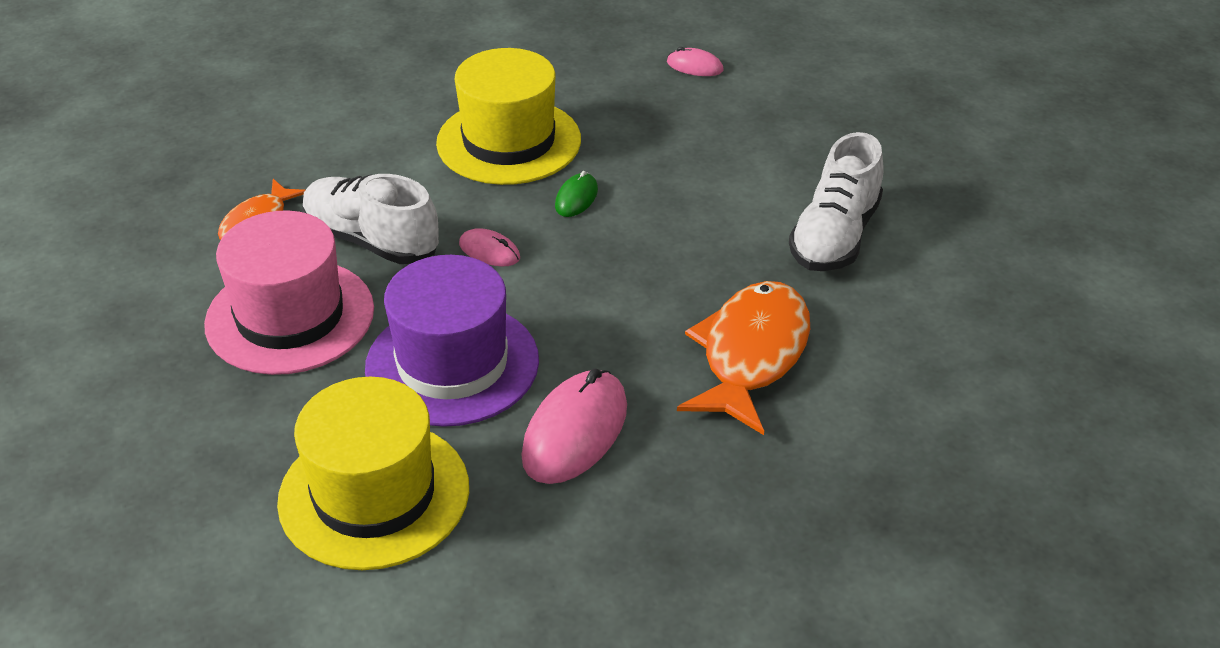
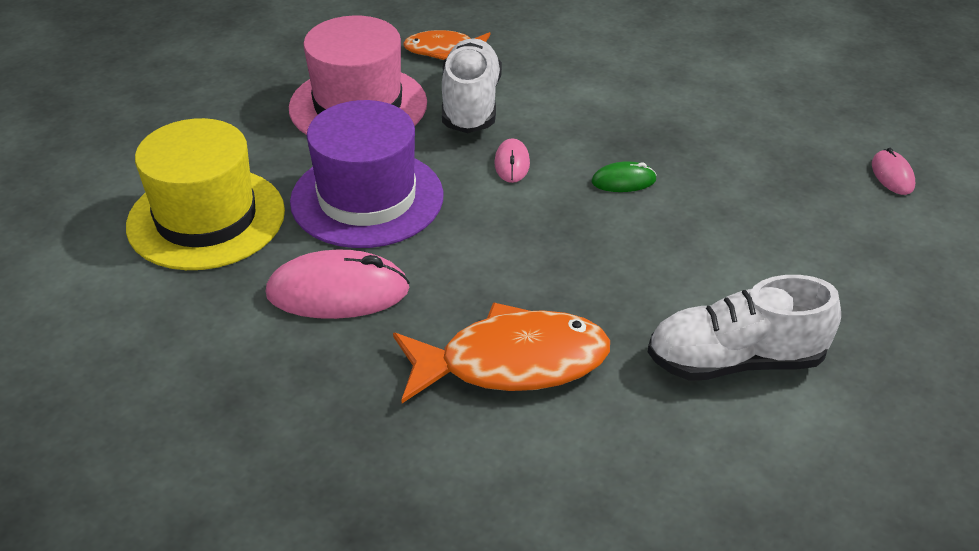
camera: 60 degrees right, 0 degrees up
(509, 141) = (658, 117): yellow hat -> none

